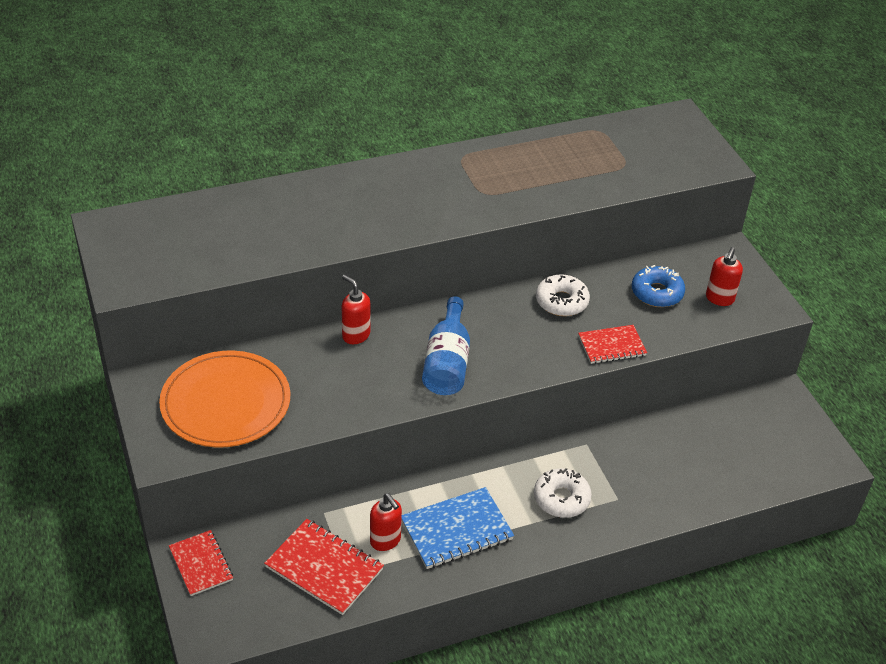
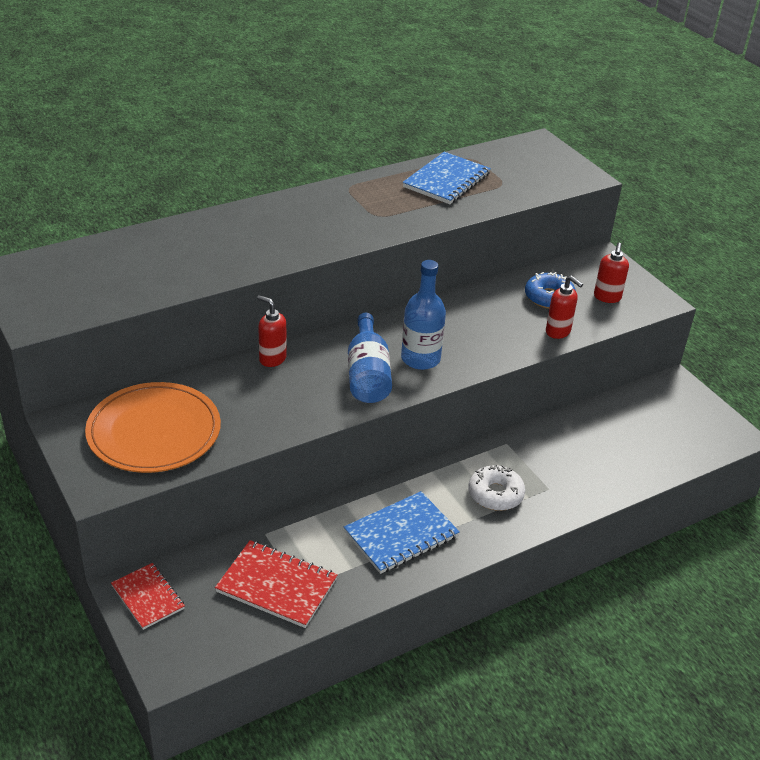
camera: 10 degrees left, 5 degrees down
(385, 541) = (333, 552): red soap dispenser -> red soap dispenser (558, 332)
(505, 351) = (420, 359): none -> blue bottle
(561, 302) = (463, 312): white donut -> none
(566, 156) = (447, 180): none -> blue notebook
(612, 346) = (520, 345): red notebook -> none

